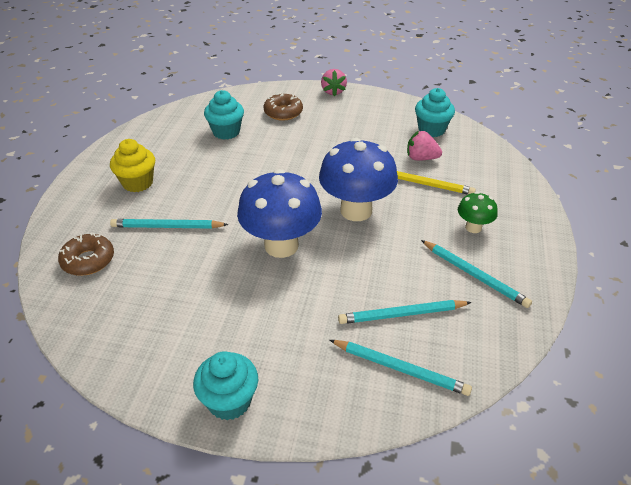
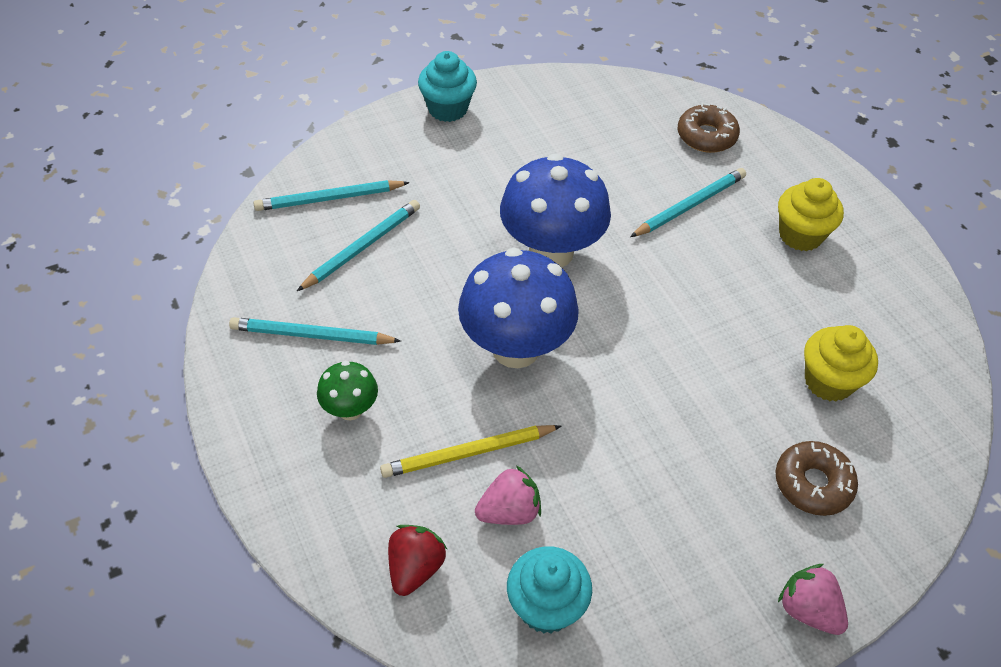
camera: 140 degrees right, 10 degrees up
(226, 132) = (828, 381): turquoise cupcake -> yellow cupcake
(480, 160) = (415, 568): none -> red strawberry

